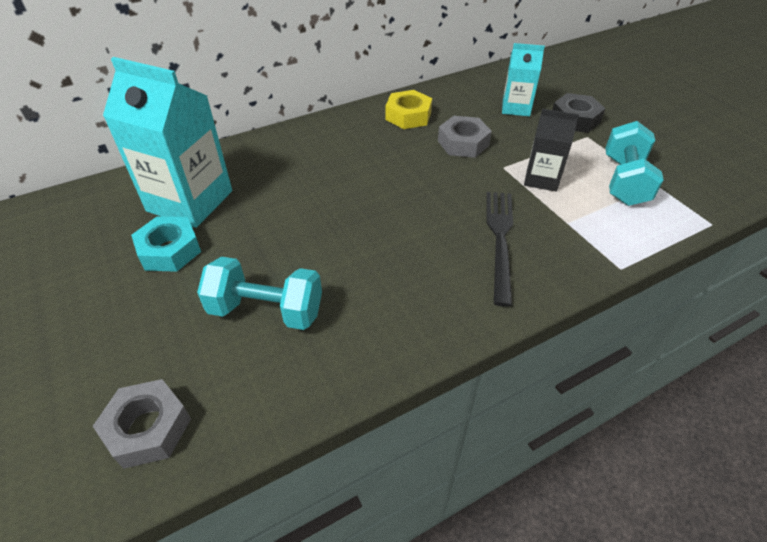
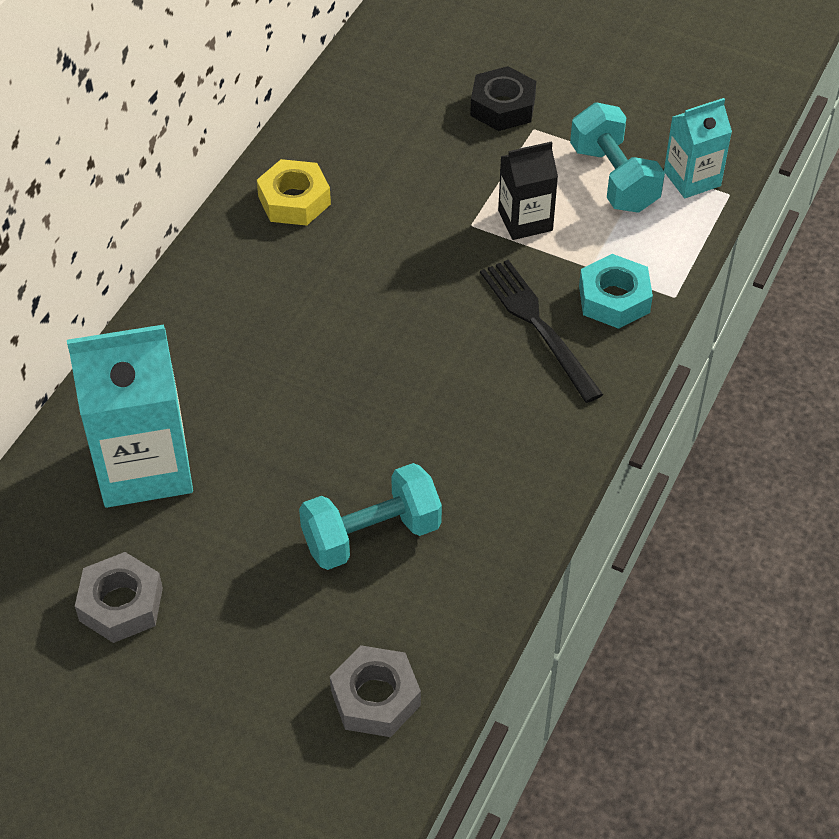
camera: 35 degrees left, 5 degrees up
(169, 250) = (193, 535): turquoise nut -> turquoise nut (614, 299)
(463, 143) = (398, 211): grey nut -> grey nut (121, 604)
(516, 108) = (419, 121): turquoise carton -> turquoise carton (692, 179)

